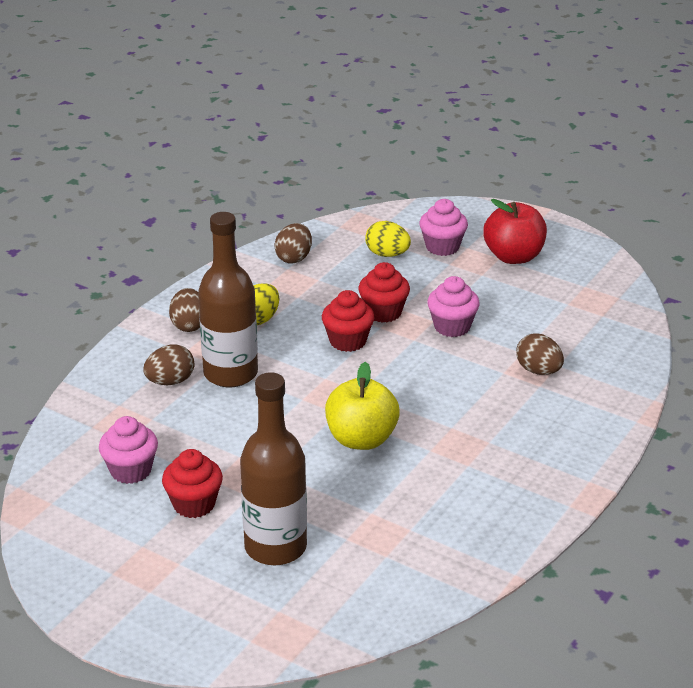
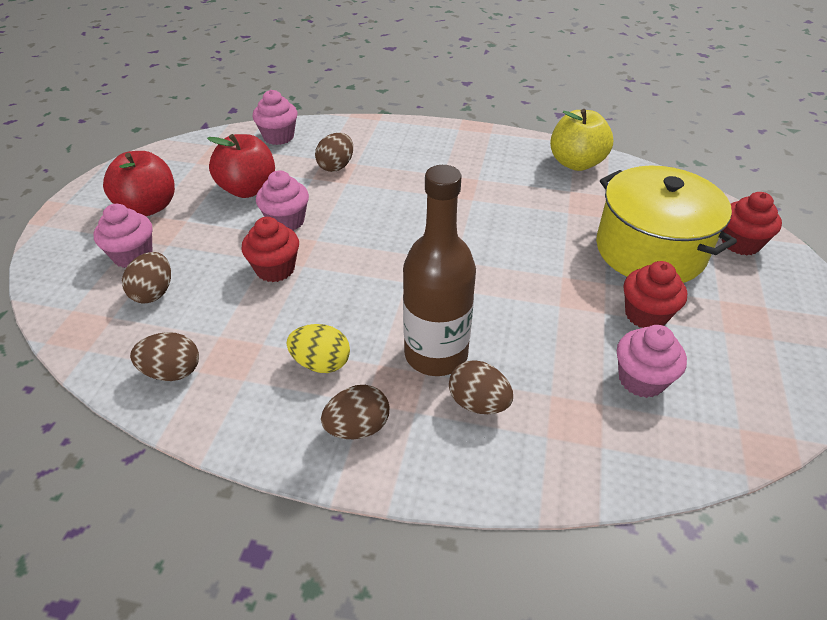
camera: 110 degrees left, 10 degrees up
(275, 547) = (650, 250): brown bottle -> yellow pot
(348, 341) = (337, 281): red cupcake -> red cupcake (740, 243)
(361, 439) = (483, 237): yellow apple -> yellow apple (576, 163)
(387, 254) = (154, 293): yellow egg -> brown egg
(518, 311) = (248, 189): none -> red apple
(619, 342) = (278, 137): none -> pink cupcake

